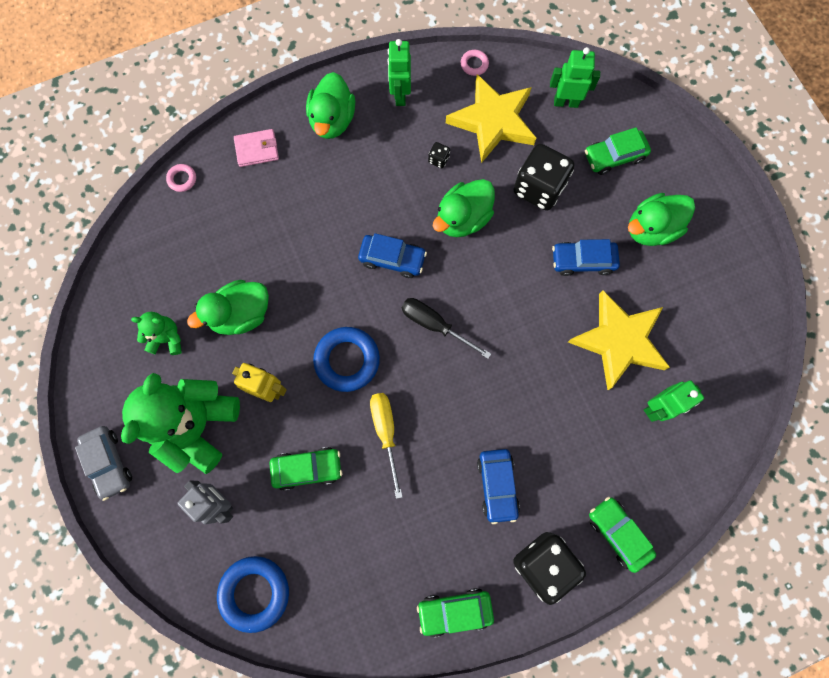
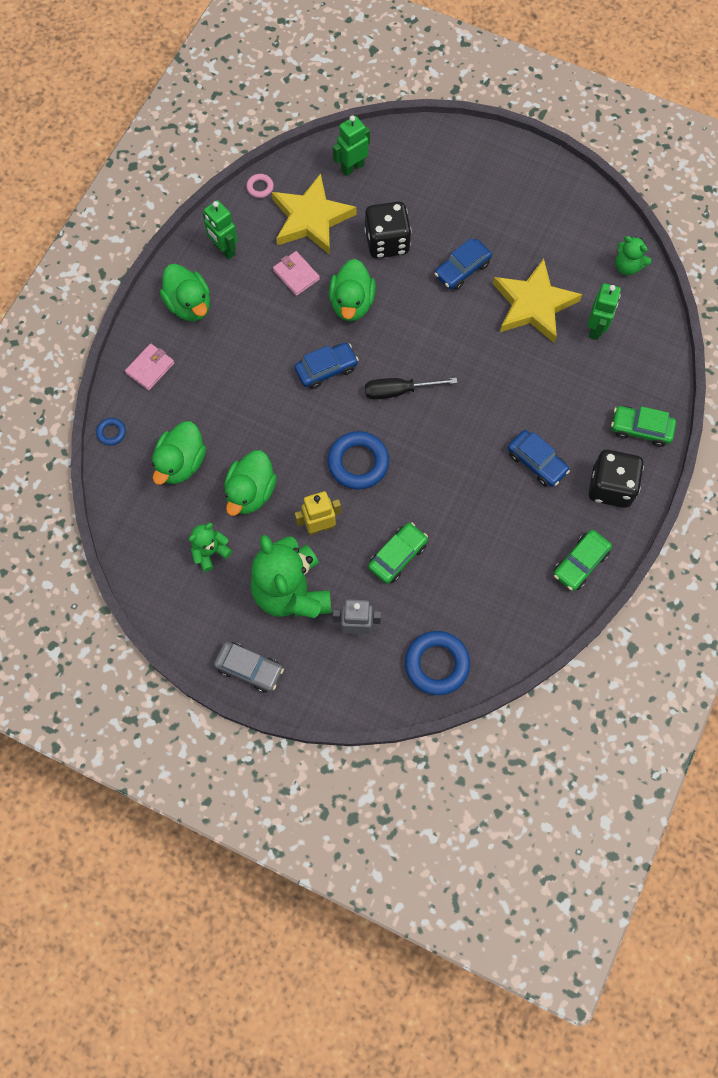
camera: 40 degrees left, 5 degrees down
(182, 179) = (111, 432): pink ring -> blue ring
(386, 432) = (430, 488): yellow screwdriver -> none
(438, 160) = (296, 275): black dice -> pink wallet
(614, 156) = (420, 181): green car -> none
(651, 229) = (489, 213): green duck -> green duck (181, 463)
(737, 372) = (627, 266): none -> green teddy bear

